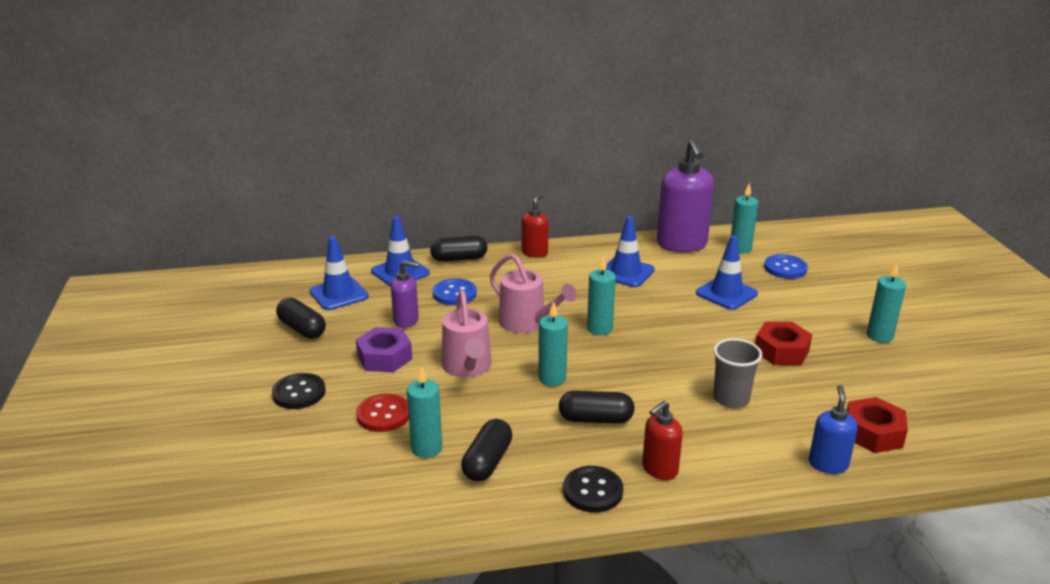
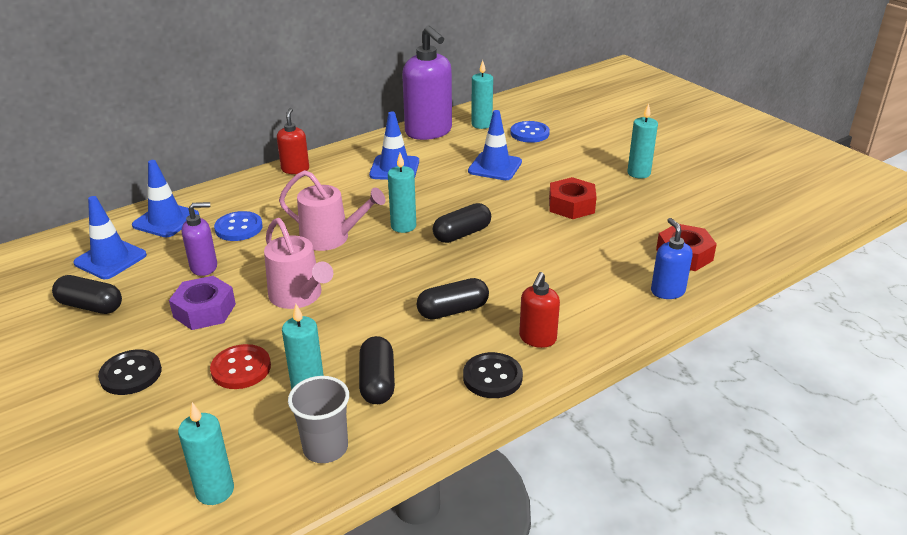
camera: 25 degrees left, 5 degrees up
(459, 259) = (221, 192): black capsule -> black capsule (462, 234)
(552, 378) = (388, 284): turquoise candle -> turquoise candle (215, 491)
(731, 399) = (557, 258): grey cup -> grey cup (325, 448)

